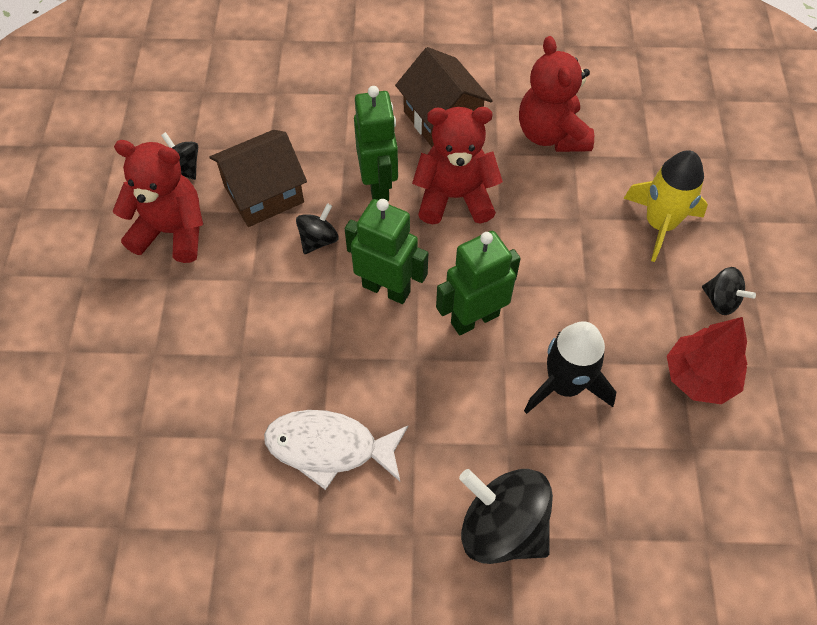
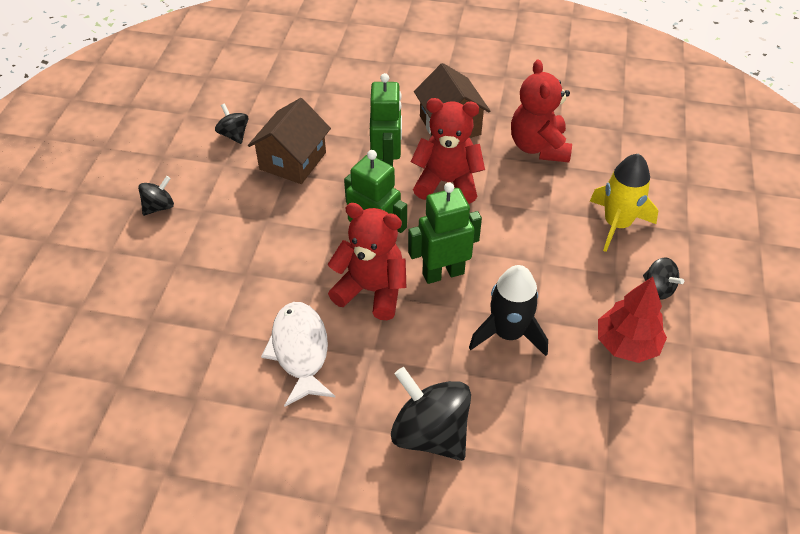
camera: 10 degrees right, 10 degrees down
(172, 231) = (213, 178): red teddy bear -> red teddy bear (371, 290)
(264, 194) = (293, 161): brown house -> brown house turned 45 degrees counterclockwise
(318, 240) = (328, 199): black spinning top -> black spinning top (159, 207)
(329, 447) = (300, 351): white fish -> white fish turned 60 degrees clockwise

